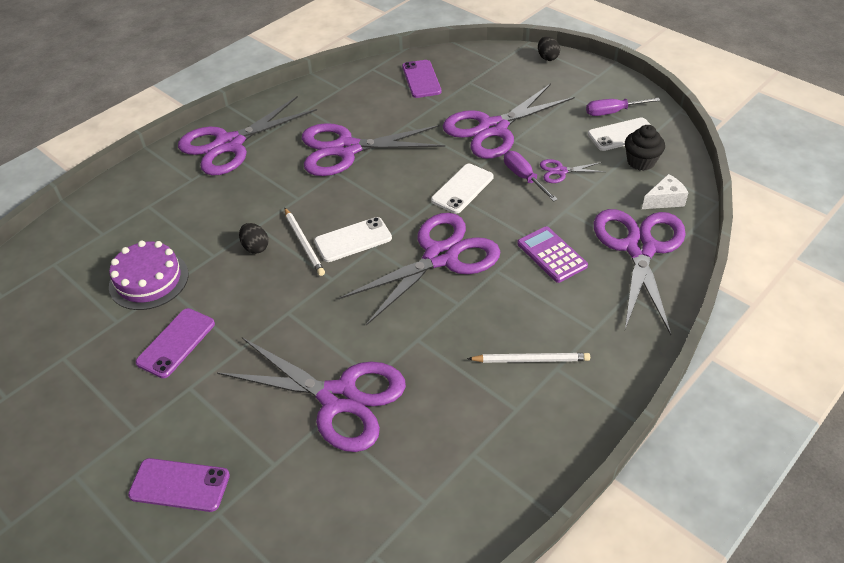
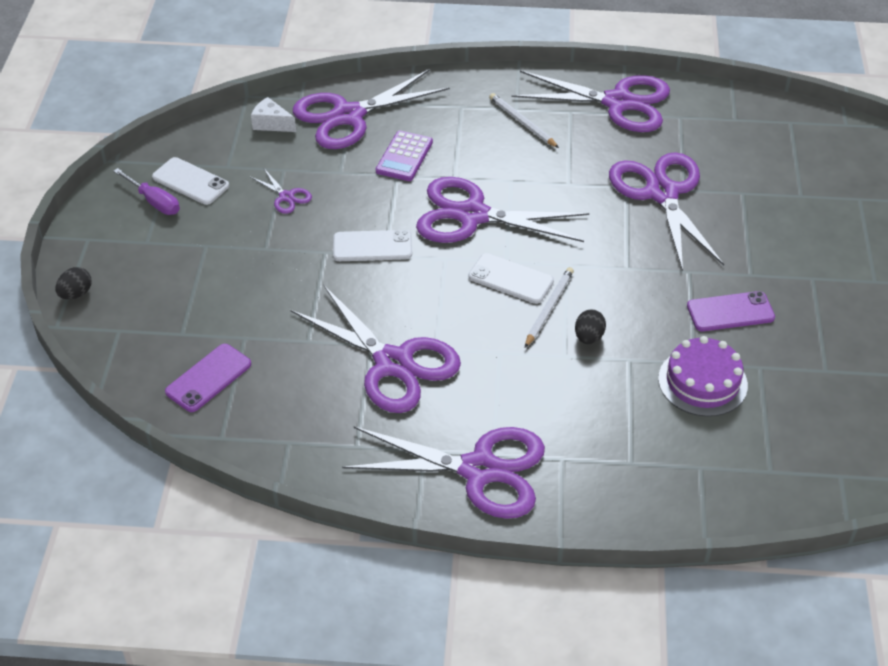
camera: 130 degrees left, 0 degrees up
(180, 485) = (811, 225): purple phone -> none
(493, 128) = (257, 272): purple scissors -> purple scissors (618, 103)
(524, 177) = (318, 215): purple screwdriver -> none
(641, 162) = (226, 155): black cupcake -> none

